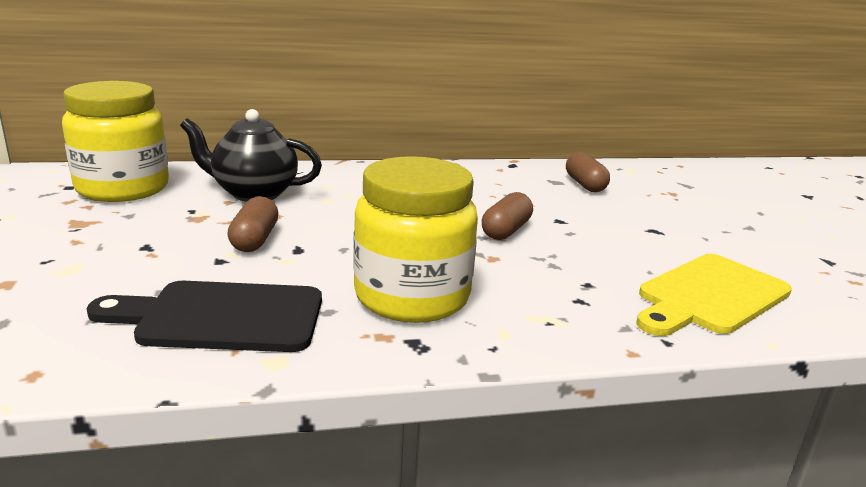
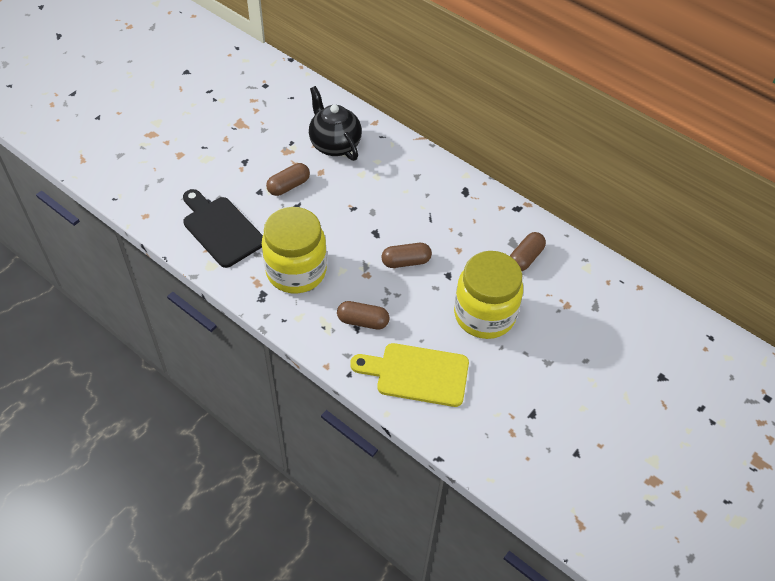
camera: 50 degrees right, 30 degrees up
(123, 189) = (284, 102): yellow jar -> yellow jar (484, 315)
(573, 291) = (363, 321): none -> brown capsule

